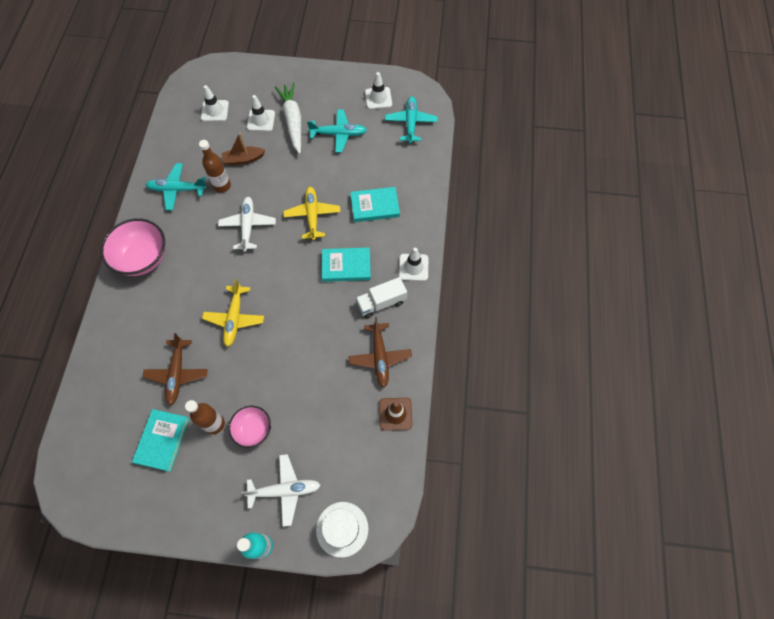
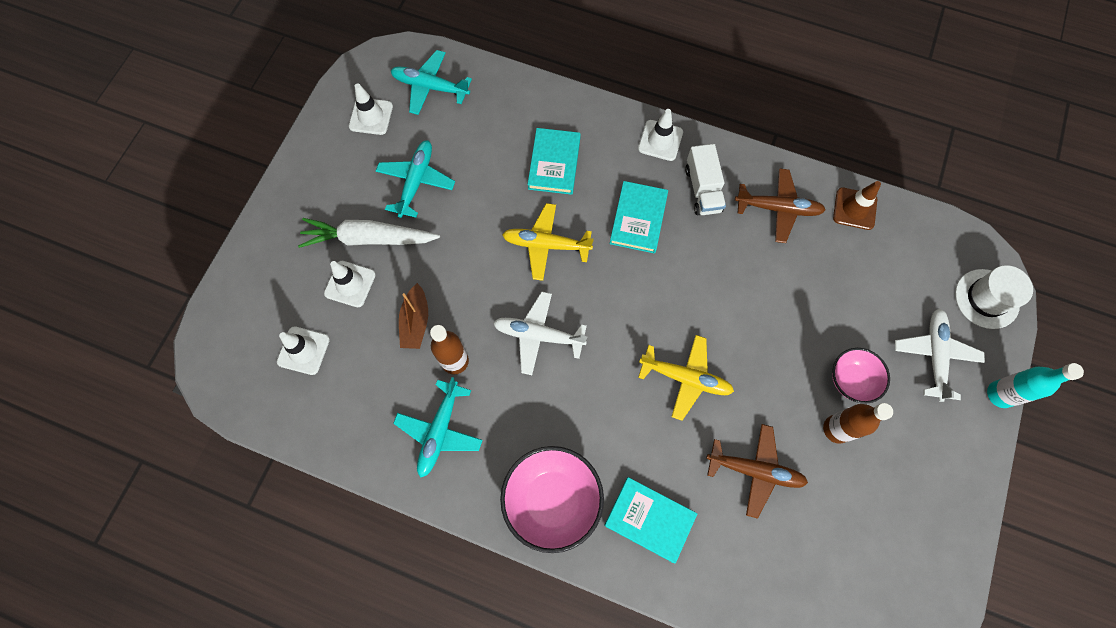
camera: 75 degrees left, 5 degrees up
(162, 440) = (850, 503): turquoise book -> turquoise book (649, 519)

